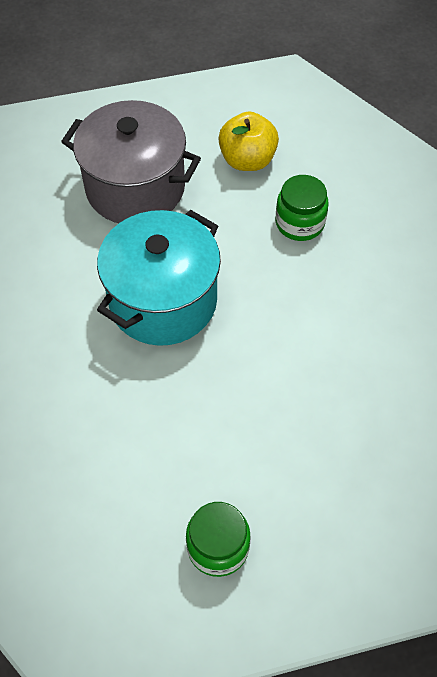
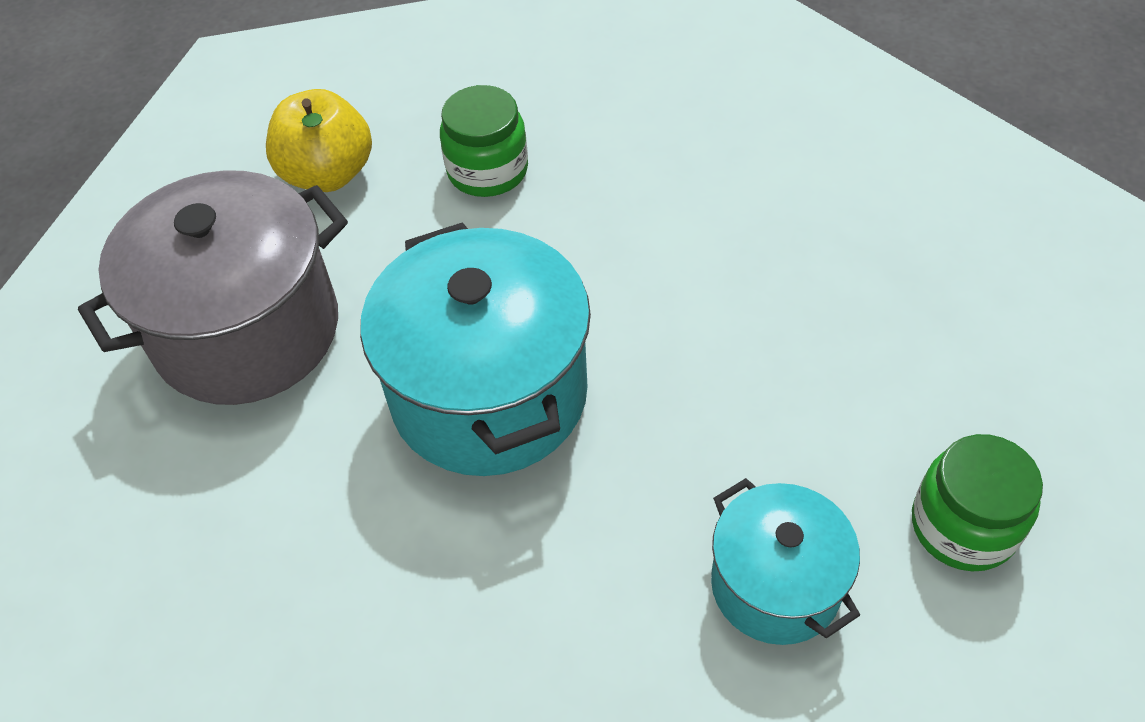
camera: 55 degrees left, 5 degrees down
(132, 474) = (775, 585): none -> turquoise pot

